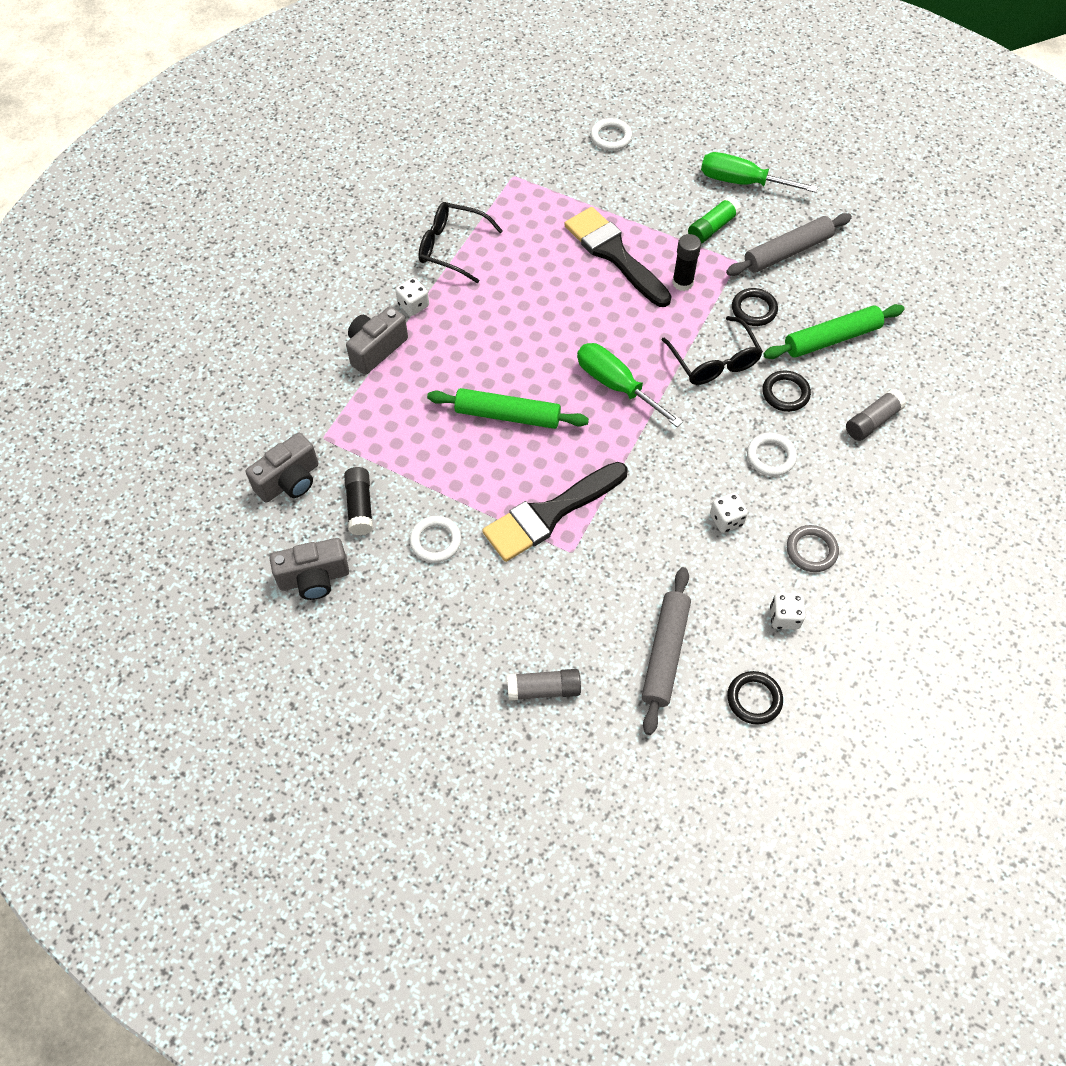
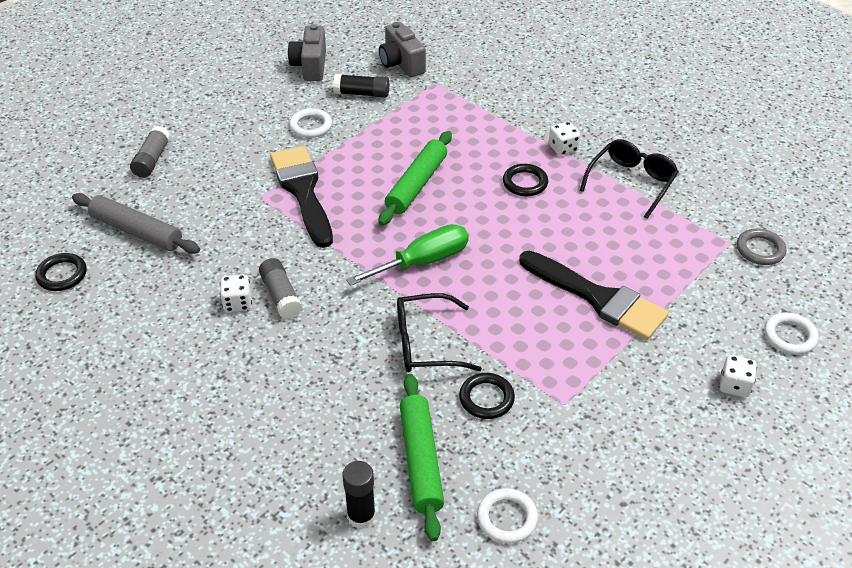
camera: 105 degrees right, 15 degrees down
(376, 349) = (518, 120): grey camera -> none
(614, 254) = (598, 298): black brush -> black brush turned 60 degrees clockwise
(682, 282) = (543, 345): black glue stick -> black glue stick (361, 516)
(712, 227) = (623, 395): green glue stick -> none
(742, 182) = (698, 447): green screwdriver -> none
(770, 456) = (289, 356): white ring -> white ring (507, 518)
(784, 617) = (119, 316): white dice -> white dice (734, 385)
(785, 393) = (361, 392): black ring -> black ring (525, 183)
(787, 252) = (568, 459): grey rolling pin -> none
(811, 550) = (171, 356): grey ring -> grey ring (760, 249)
(872, 421) = (293, 461): grey glue stick -> grey glue stick (281, 296)

